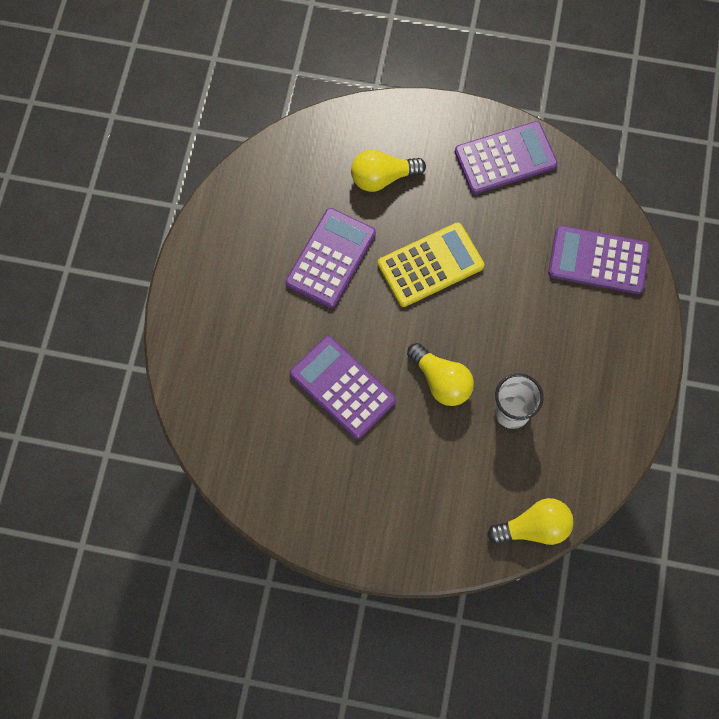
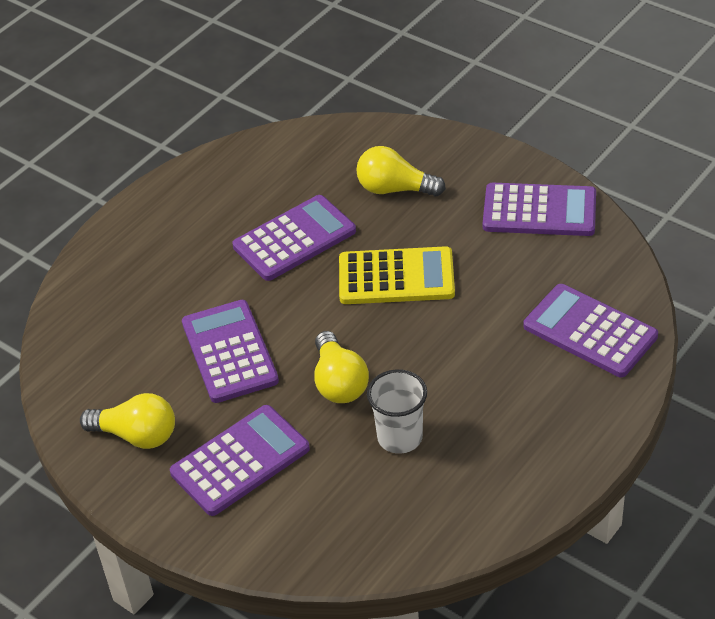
camera: 30 degrees right, 25 degrees down
(407, 482) = (240, 461): none -> purple calculator
(534, 528) = (353, 557): yellow light bulb -> yellow light bulb (137, 435)

